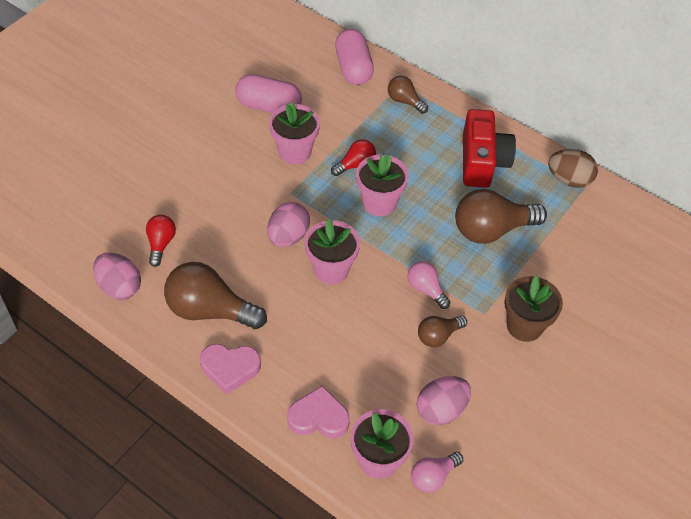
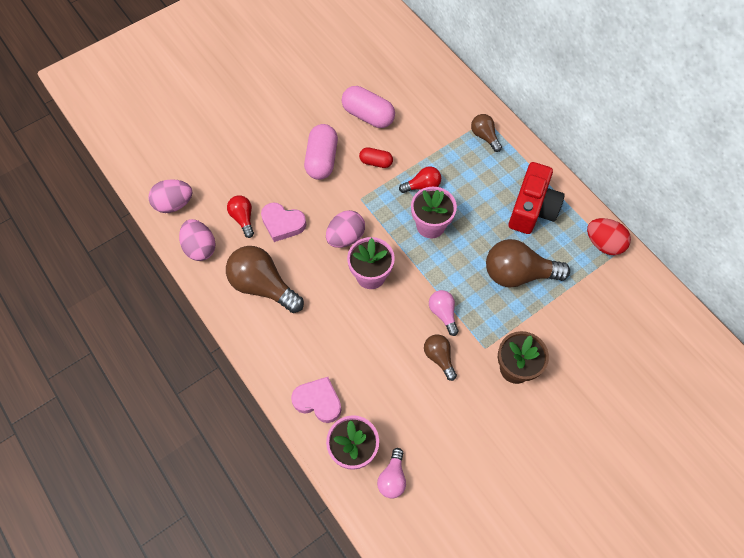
camera: 20 degrees right, 10 degrees up
(161, 244) = (243, 218): red light bulb -> red light bulb turned 45 degrees counterclockwise
(230, 368) = (263, 340): pink heart -> pink heart (282, 223)
(294, 151) = (376, 162): pink flower pot -> red capsule
(353, 68) = (451, 96): pink capsule -> pink capsule (322, 160)
(433, 476) = (392, 478): pink light bulb -> pink light bulb turned 60 degrees counterclockwise
(438, 336) = (439, 357): brown light bulb -> brown light bulb turned 75 degrees clockwise
(441, 409) = (419, 422): pink egg -> pink egg (174, 204)
(569, 179) = (603, 244): brown egg -> red egg

